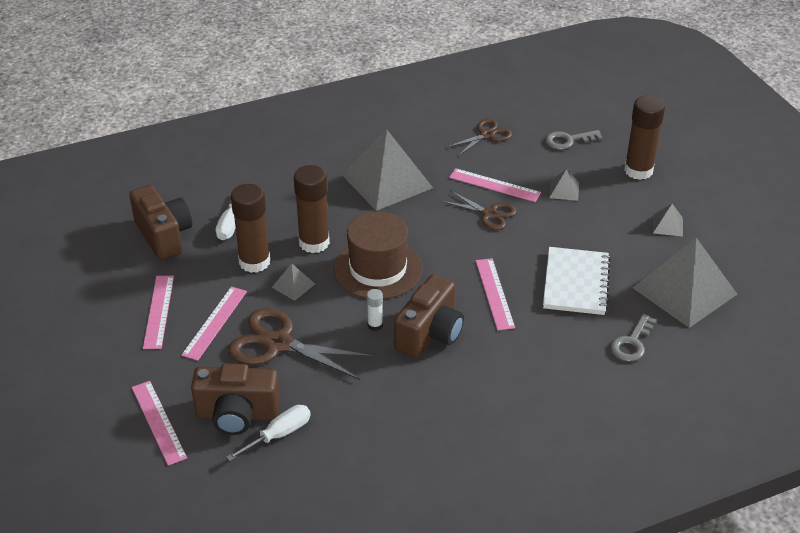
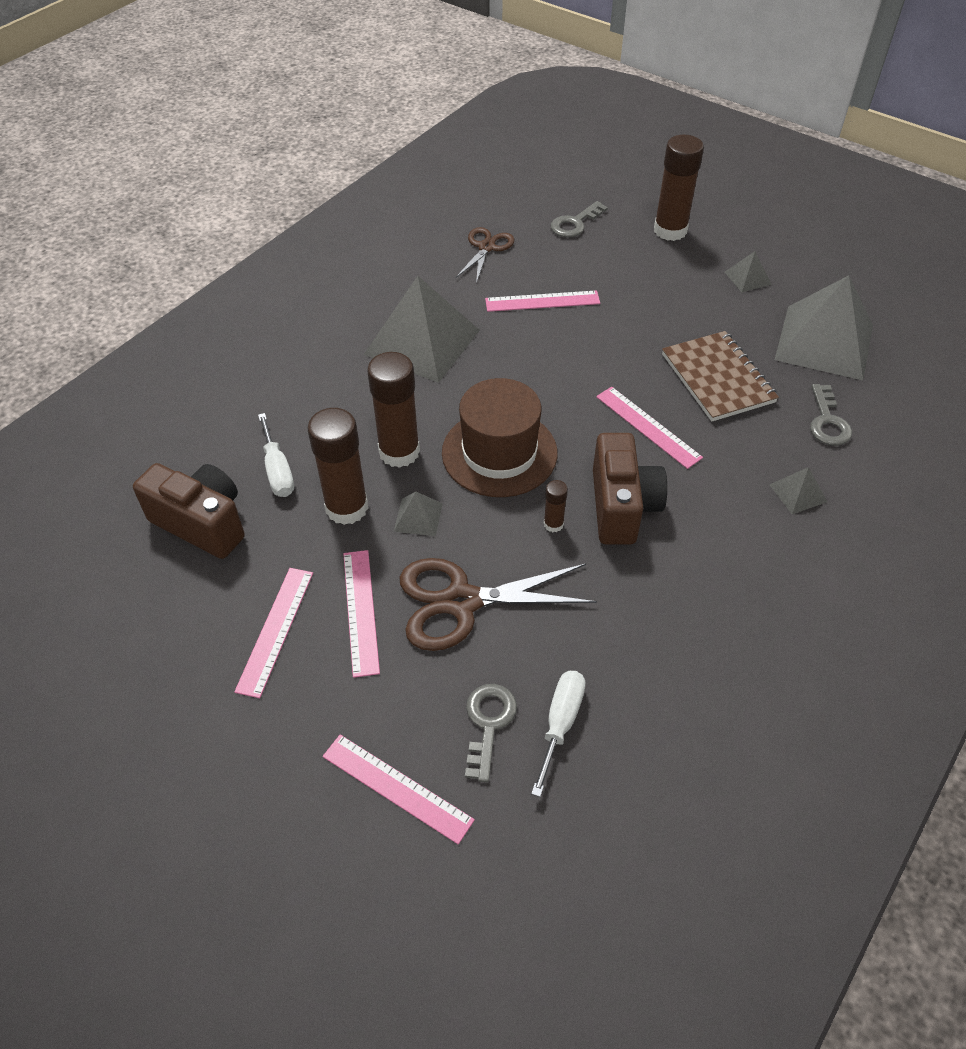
camera: 30 degrees left, 10 degrees up
(159, 311) = (275, 630): pink ruler -> pink ruler turned 45 degrees clockwise
(237, 415) = (488, 723): brown camera -> grey key
(375, 325) = (553, 524): white glue stick -> brown glue stick
(489, 214) = (564, 336): brown scissors -> none
(564, 190) = (617, 279): grey pyramid -> grey pyramid (798, 493)
(576, 283) = (717, 378): white notebook -> brown notebook

